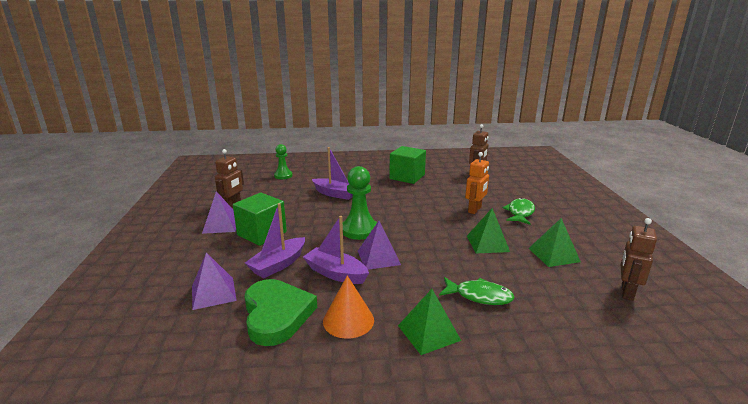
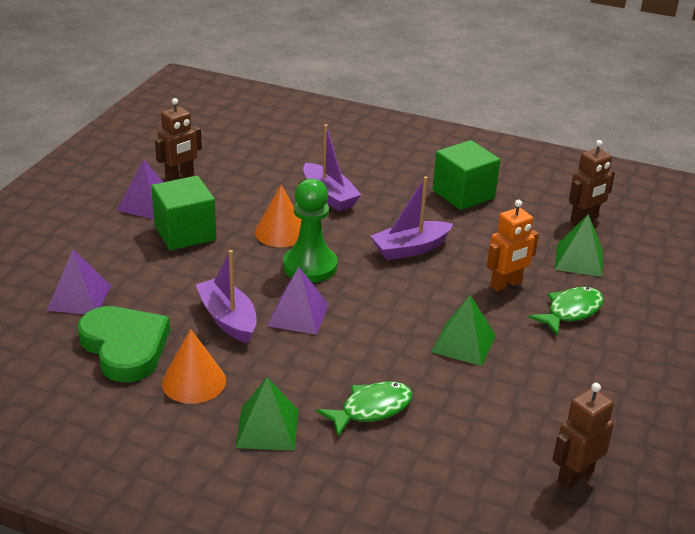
camera: 25 degrees right, 10 degrees up
(276, 315) = (125, 347): green heart -> green heart turned 45 degrees counterclockwise
(278, 264) = (172, 284): purple boat -> purple boat (410, 249)
(283, 176) = (283, 141): green pawn -> none
(324, 218) = (281, 232): none -> orange cone
(479, 296) = (371, 409): green fish -> green fish turned 75 degrees counterclockwise
(553, 255) = (539, 391): green pyramid -> green pyramid (579, 260)

